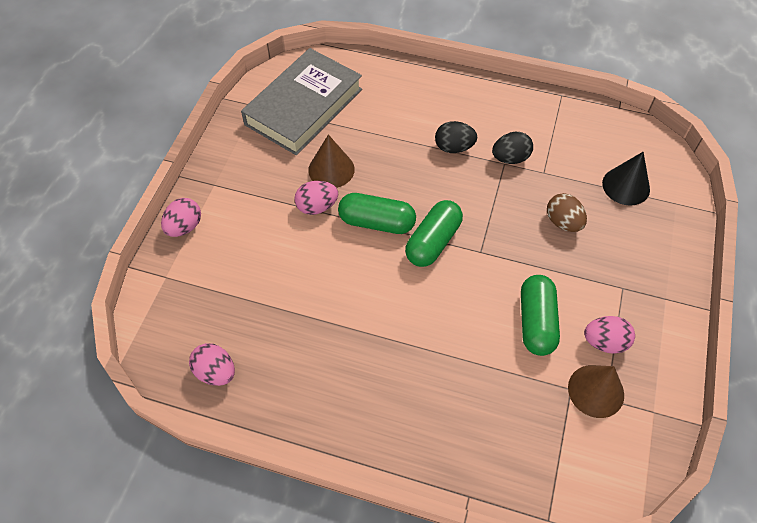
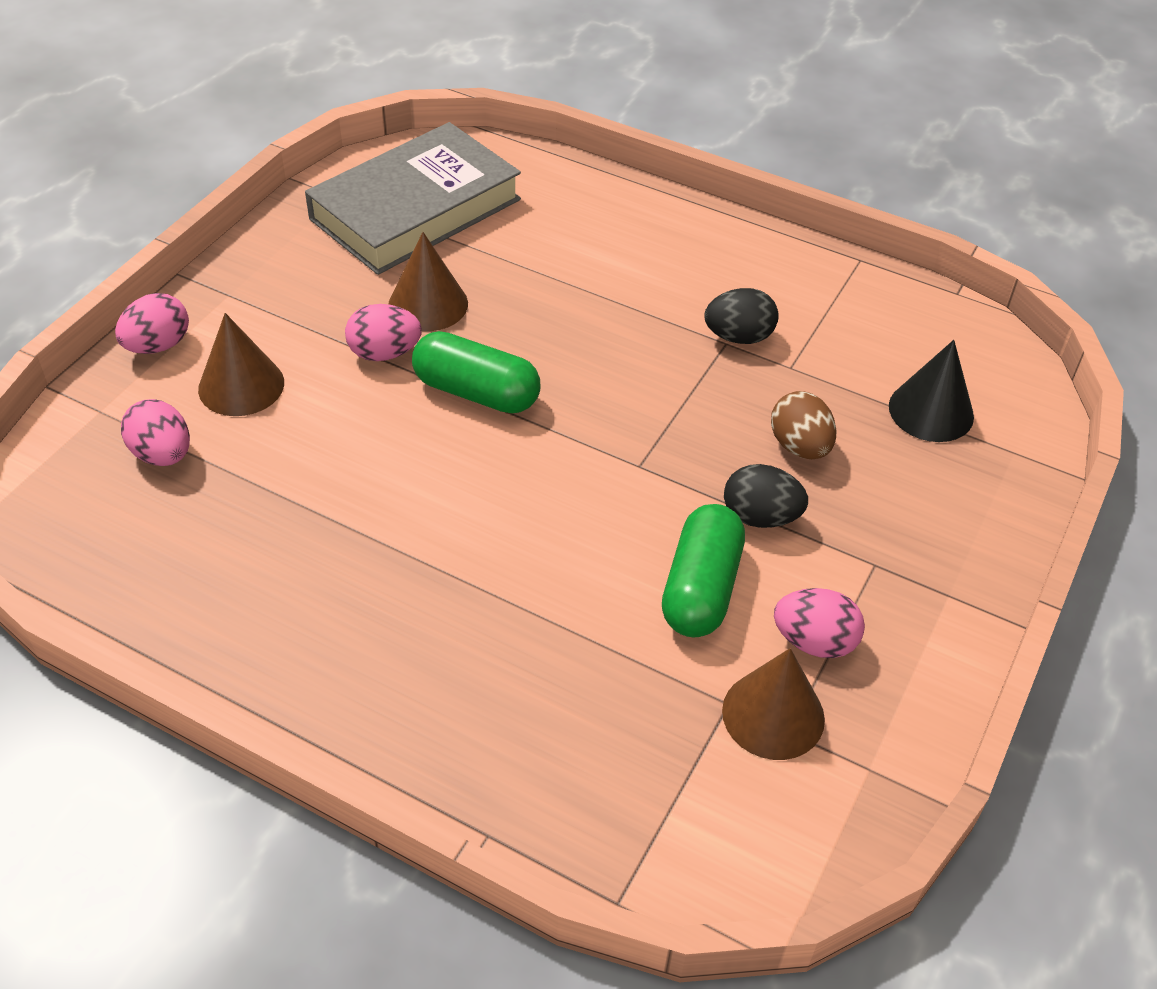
camera: 10 degrees right, 10 degrees down
(216, 372) = (127, 562): pink egg -> pink egg (162, 454)
(242, 244) = (241, 385): none -> brown cone
(433, 242) = (562, 436): green capsule -> none
(454, 147) = (646, 306): black egg -> black egg (760, 517)

